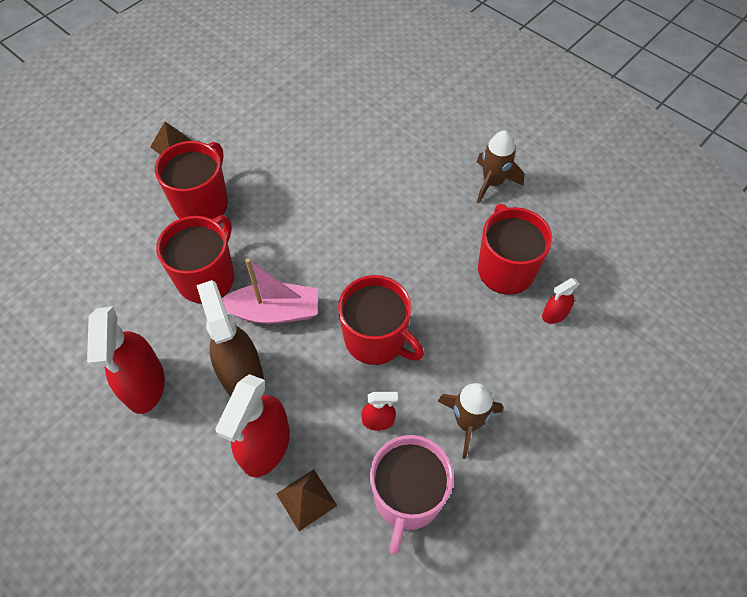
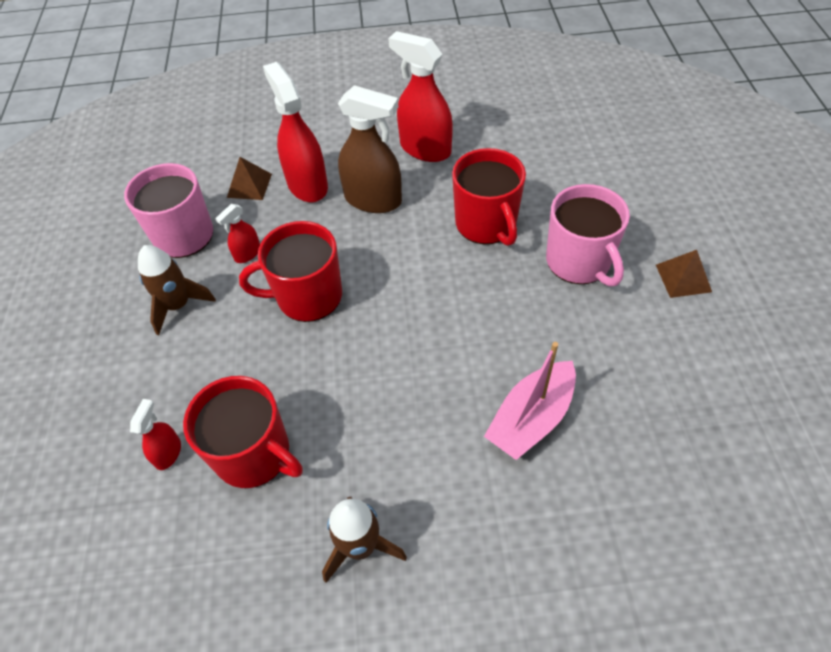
camera: 135 degrees right, 5 degrees down
(202, 203) = (579, 262): red mug -> pink mug
(274, 312) = (407, 247): pink boat -> pink boat (531, 418)

